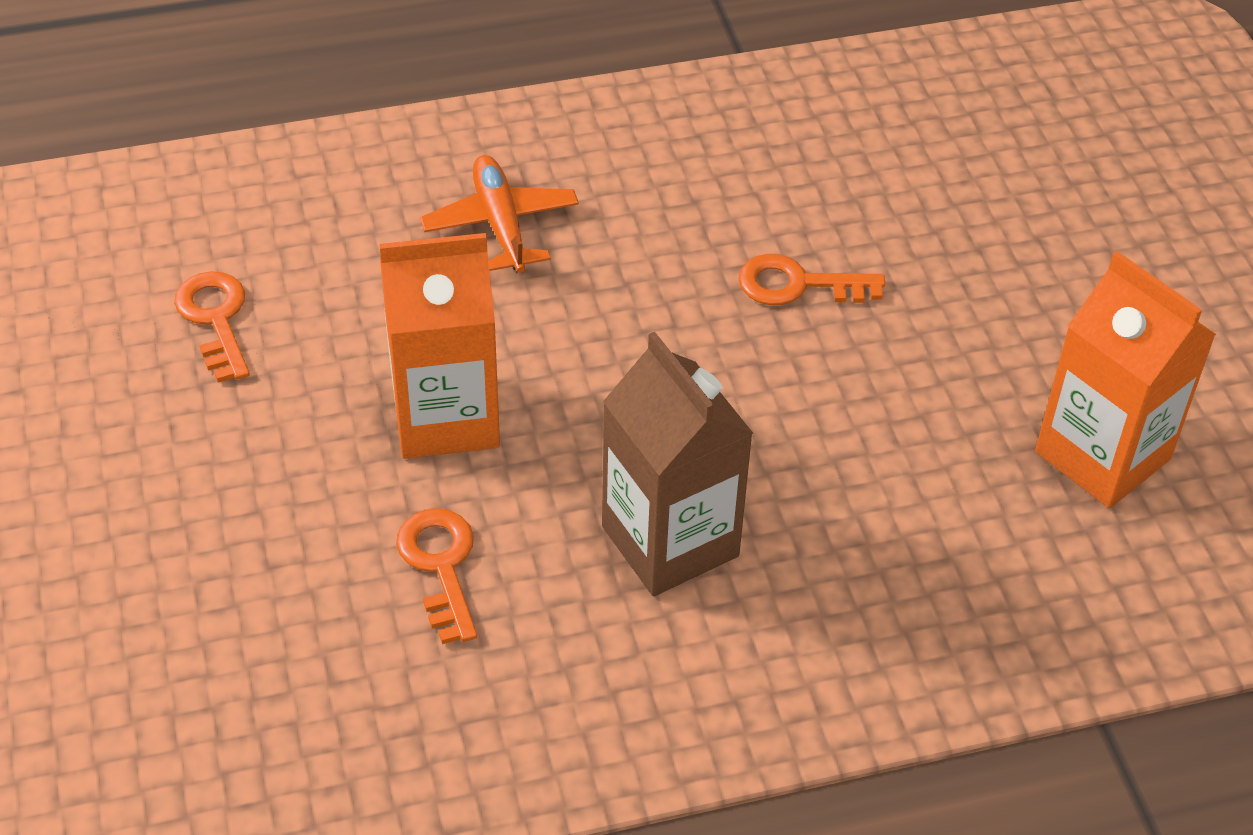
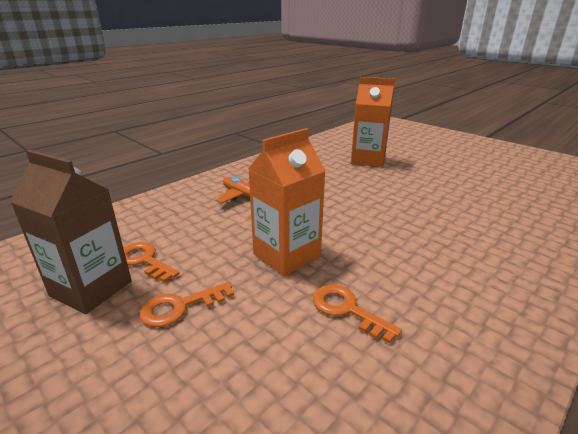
camera: 30 degrees left, 20 degrees down
(670, 541) = (423, 259): brown carton -> brown carton (91, 288)
(798, 284) = (363, 181): orange key -> orange key (180, 306)
(1102, 455) = (502, 188): orange carton -> orange carton (368, 160)

